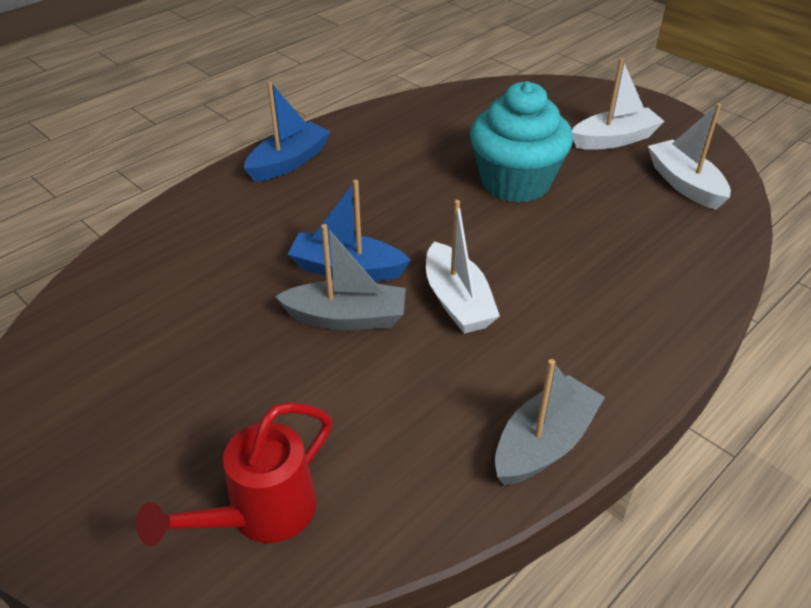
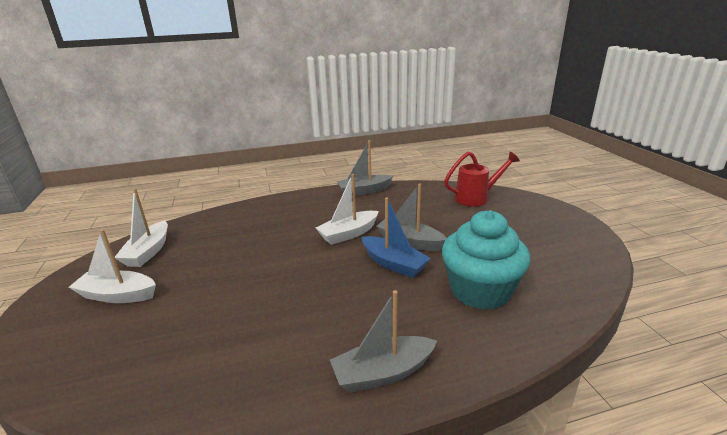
camera: 150 degrees left, 15 degrees down
(289, 162) = (383, 373): blue boat -> grey boat
(457, 301) = (348, 234): white boat -> white boat turned 135 degrees counterclockwise
(515, 182) = (232, 285): turquoise cupcake -> turquoise cupcake (480, 291)

